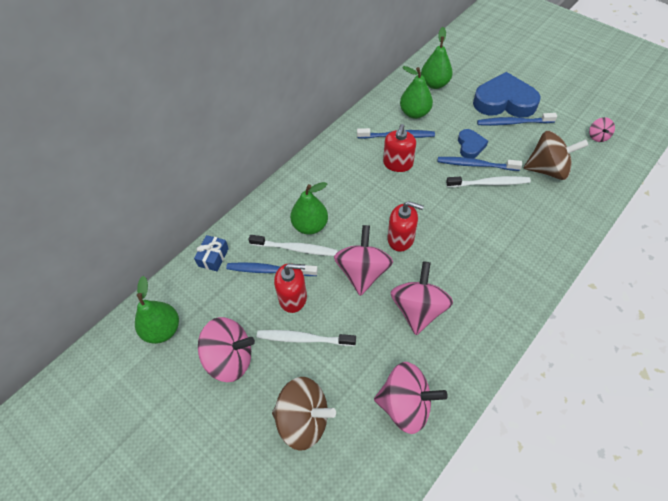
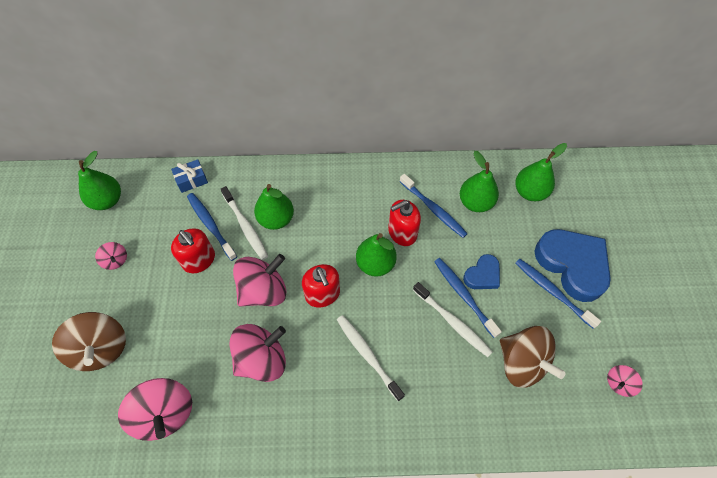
camera: 45 degrees right, 5 degrees up
(230, 358) = (116, 260): pink spinning top -> pink spinning top, size x0.49
(304, 339) = (169, 296): white toothbrush -> white toothbrush (368, 355)
(407, 194) = (375, 264): none -> green pear

